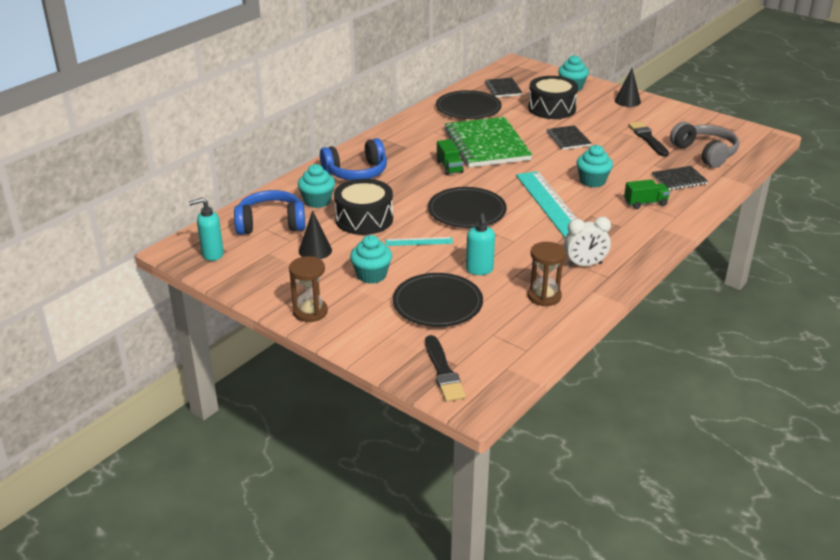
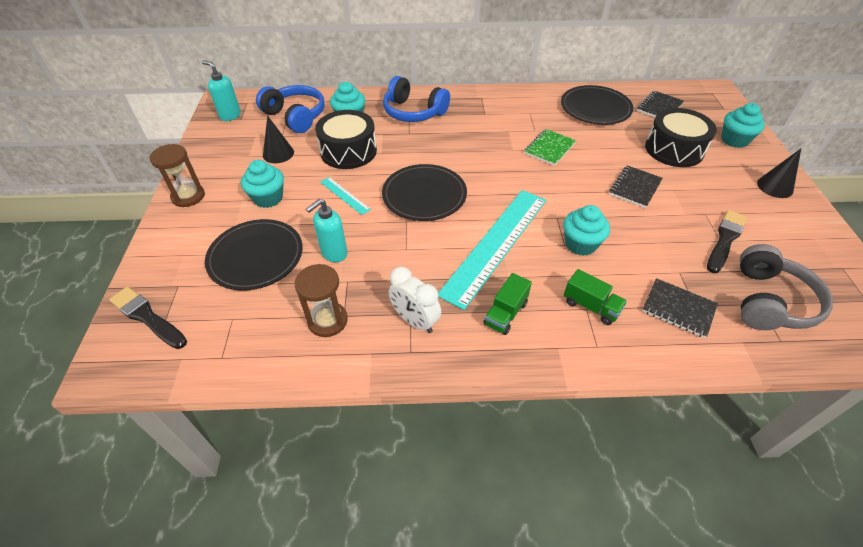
camera: 50 degrees right, 15 degrees up
(443, 371) = (148, 317): black brush -> black brush turned 90 degrees clockwise
(449, 167) = (484, 149): green truck -> green truck (505, 313)
(486, 145) = (549, 148): green notebook -> green notebook, size x0.48

